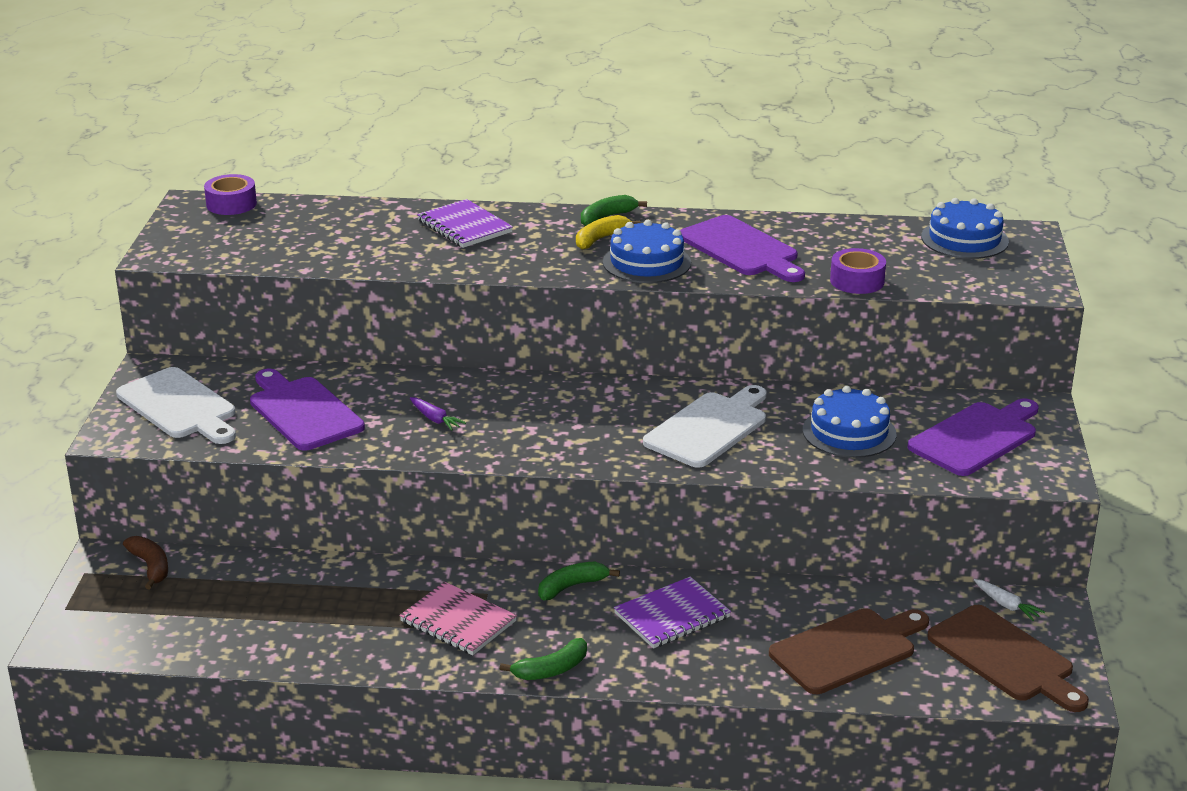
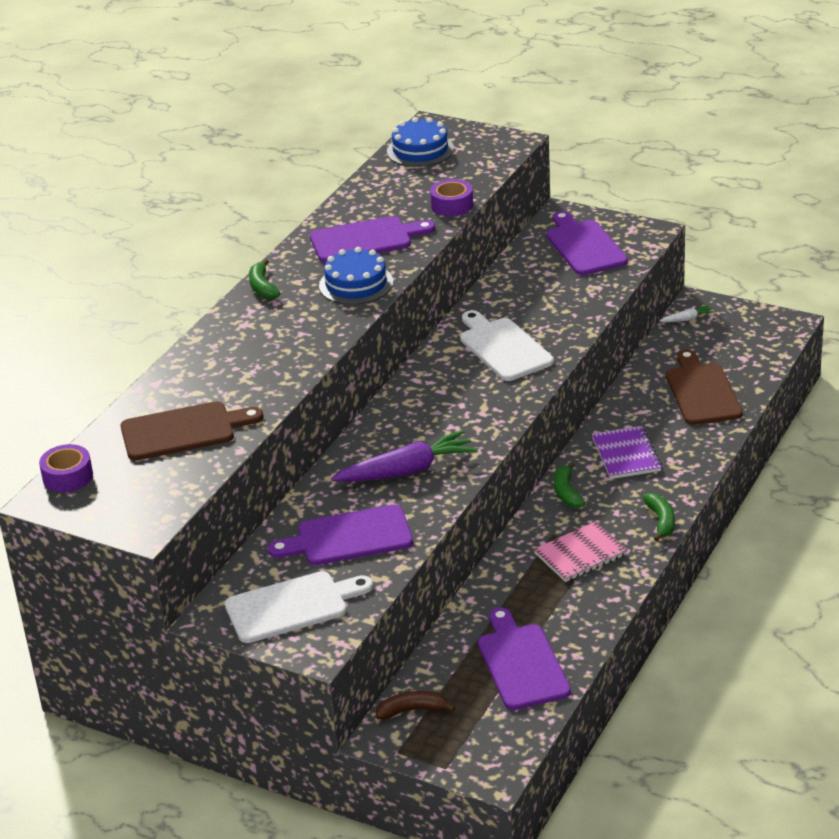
camera: 65 degrees left, 5 degrees up
(247, 621) = (521, 663): none -> purple cutting board
(435, 419) = (407, 470): purple carrot -> purple carrot, size x2.25
(464, 226) = (222, 357): purple notebook -> none
(601, 239) = (299, 297): yellow banana -> none
(849, 432) = (546, 292): blue cake -> none
(1005, 657) = (740, 335): brown cutting board -> brown cutting board (184, 431)

